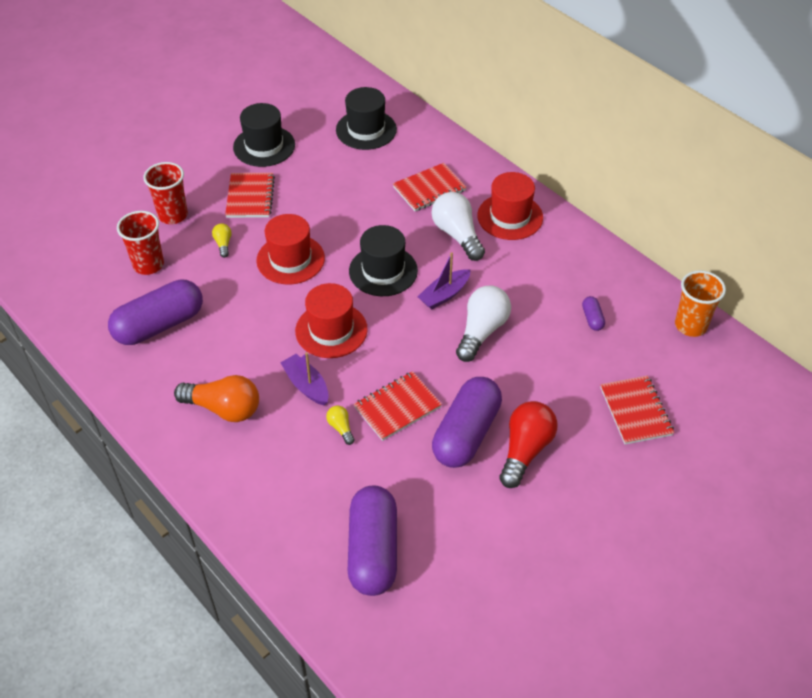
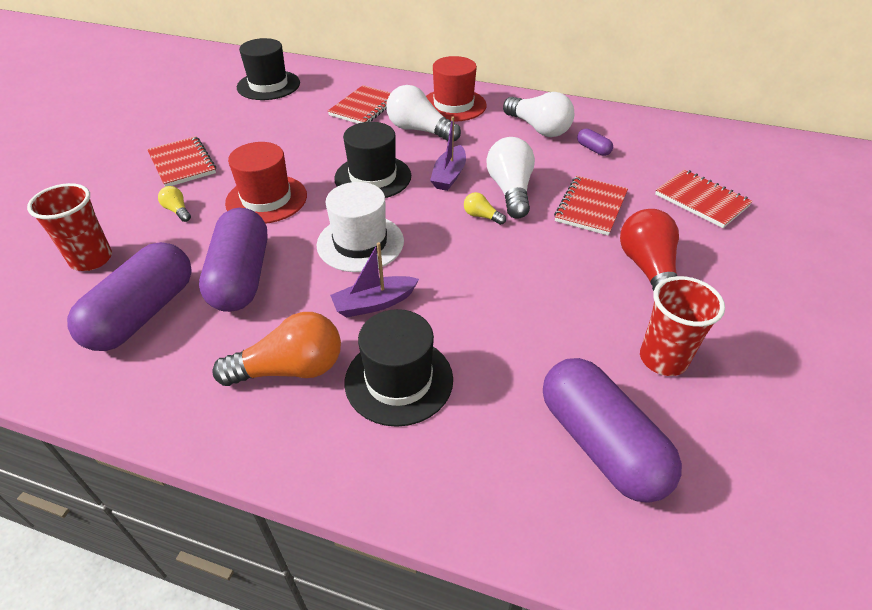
camera: 30 degrees left, 5 degrees down
(173, 215) = (97, 205): red cup -> red cup (663, 359)
(264, 146) = (170, 122): black hat -> black hat (399, 380)
(306, 385) = (374, 303): purple boat -> purple boat turned 45 degrees counterclockwise
(331, 330) = (360, 243): red hat -> white hat
(341, 428) = (448, 329): yellow light bulb -> yellow light bulb (481, 216)
(397, 407) = (491, 284): red notebook -> red notebook (591, 207)
(466, 433) = (580, 278): purple capsule -> purple capsule (241, 277)
(564, 275) = (538, 128): none -> white light bulb
(690, 325) = (671, 128): orange cup -> none

